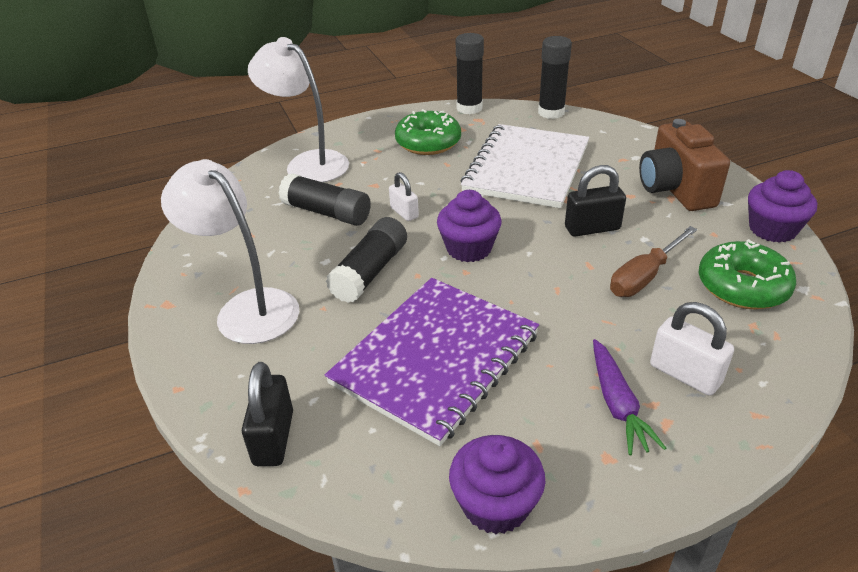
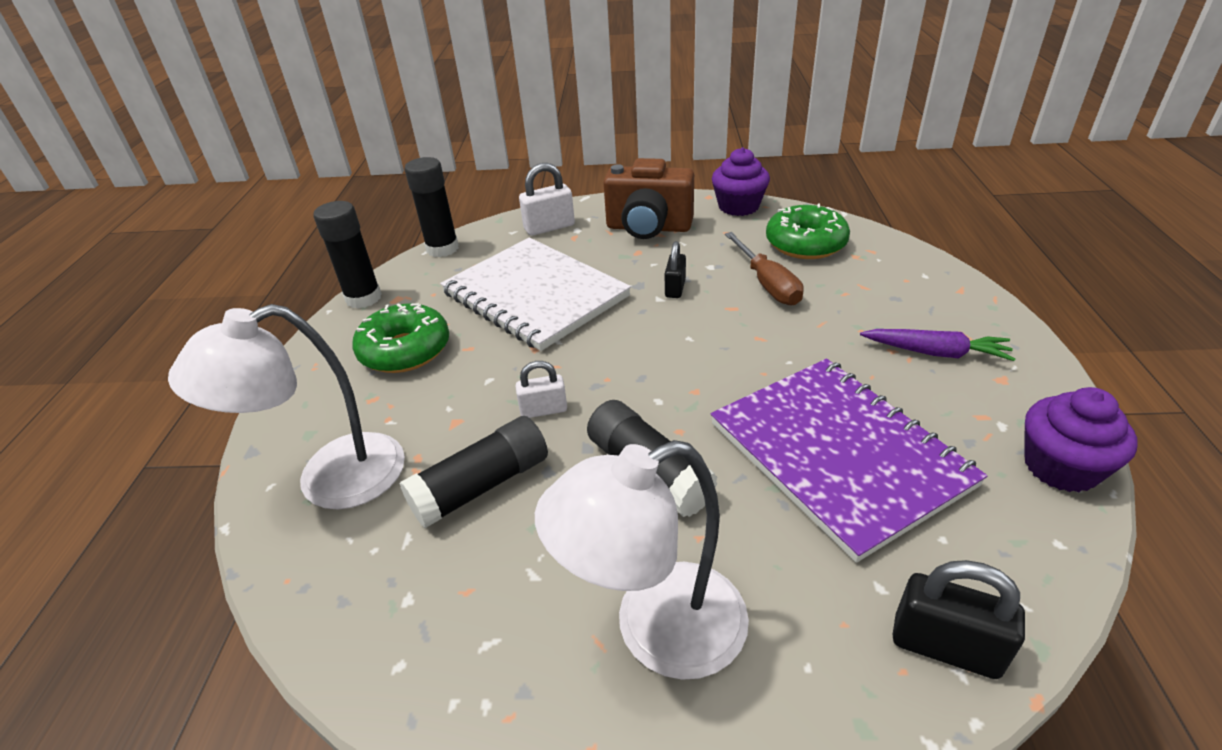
camera: 65 degrees left, 0 degrees up
(469, 248) = (654, 377): purple cupcake -> none
(592, 228) = (675, 288): black padlock -> black padlock, size x0.66
(685, 374) = (906, 306): white padlock -> white padlock (549, 227)

